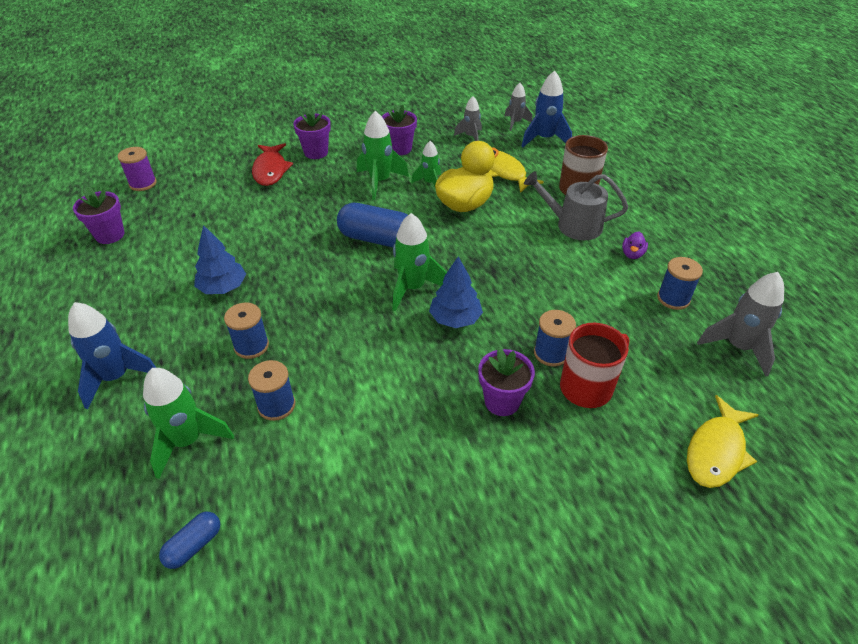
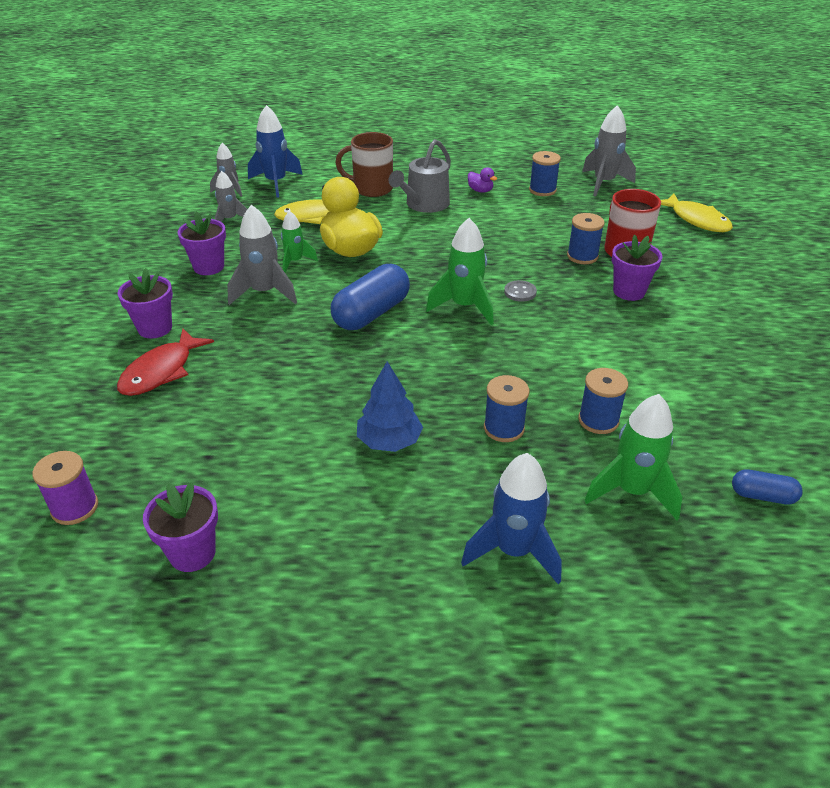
camera: 70 degrees left, 5 degrees down
(194, 545) = (762, 496): blue capsule -> blue capsule turned 45 degrees counterclockwise
(271, 170) = (161, 371): red fish -> red fish turned 105 degrees clockwise
(380, 182) = (264, 292): green rocket -> grey rocket
(455, 319) = (520, 292): blue tree -> grey button

